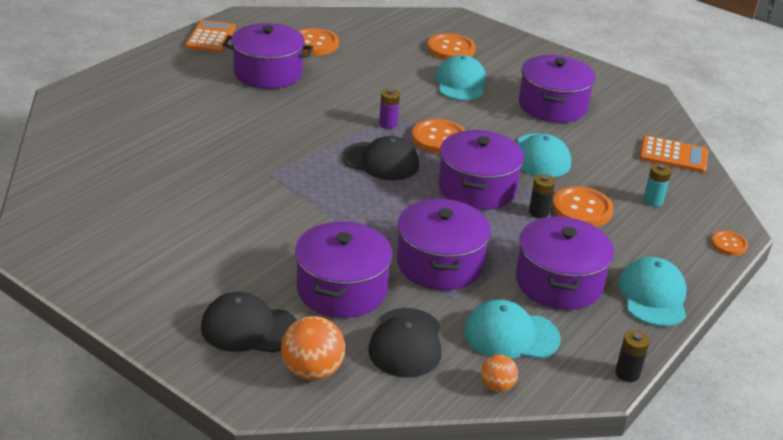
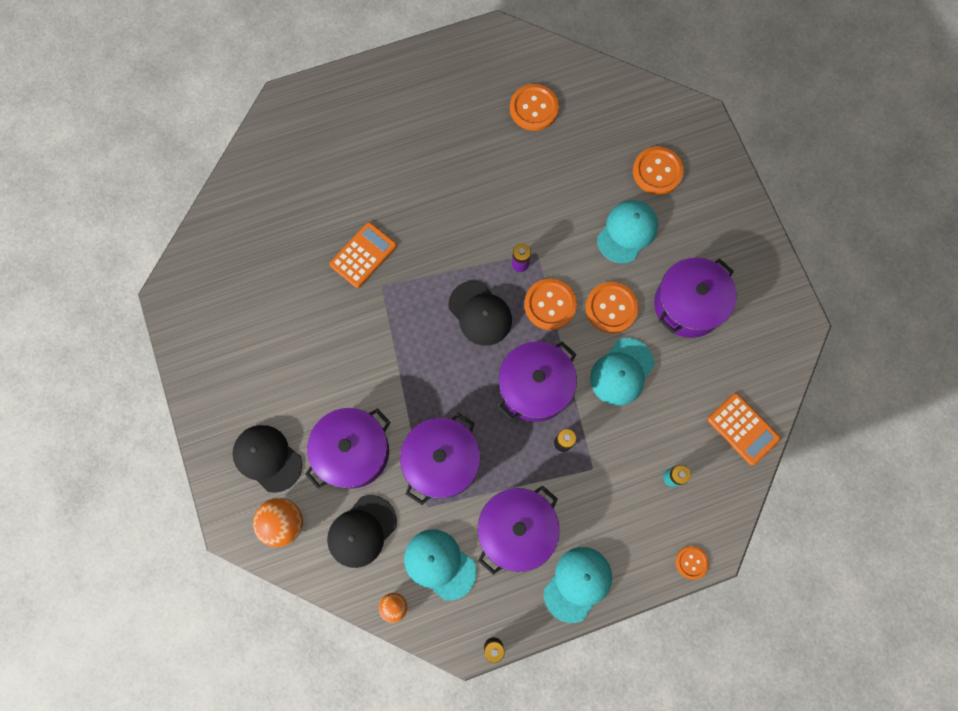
camera: 35 degrees right, 40 degrees up
(211, 37) = (447, 59): orange calculator -> orange calculator (363, 255)
(268, 73) = (464, 139): purple pot -> none
(582, 209) = (602, 456): orange button -> orange button (611, 308)

